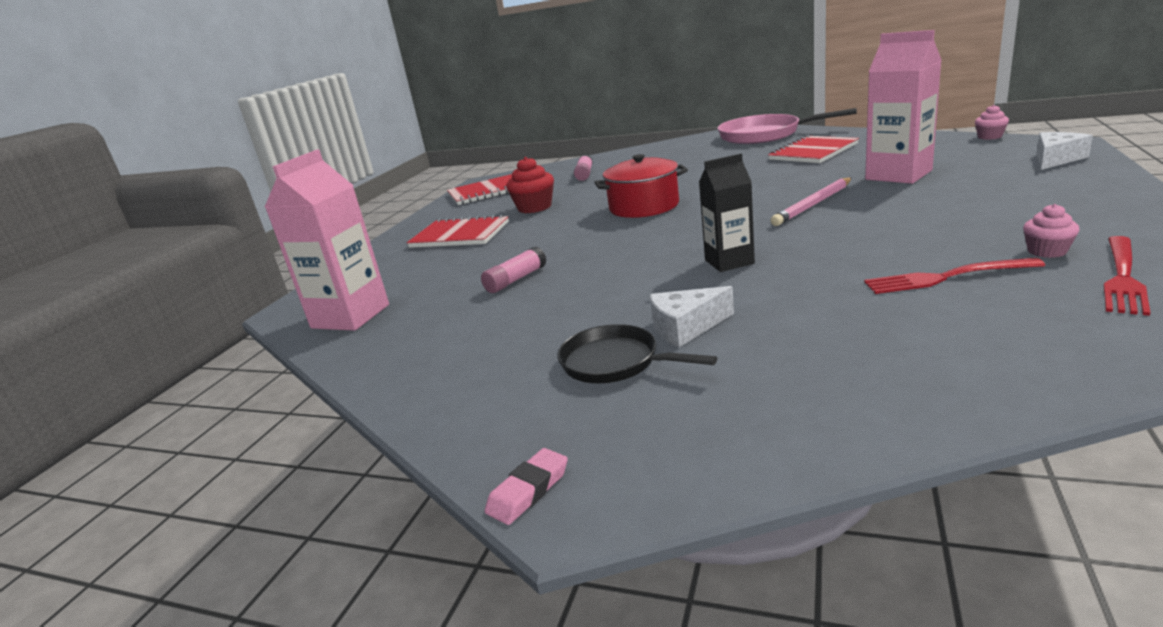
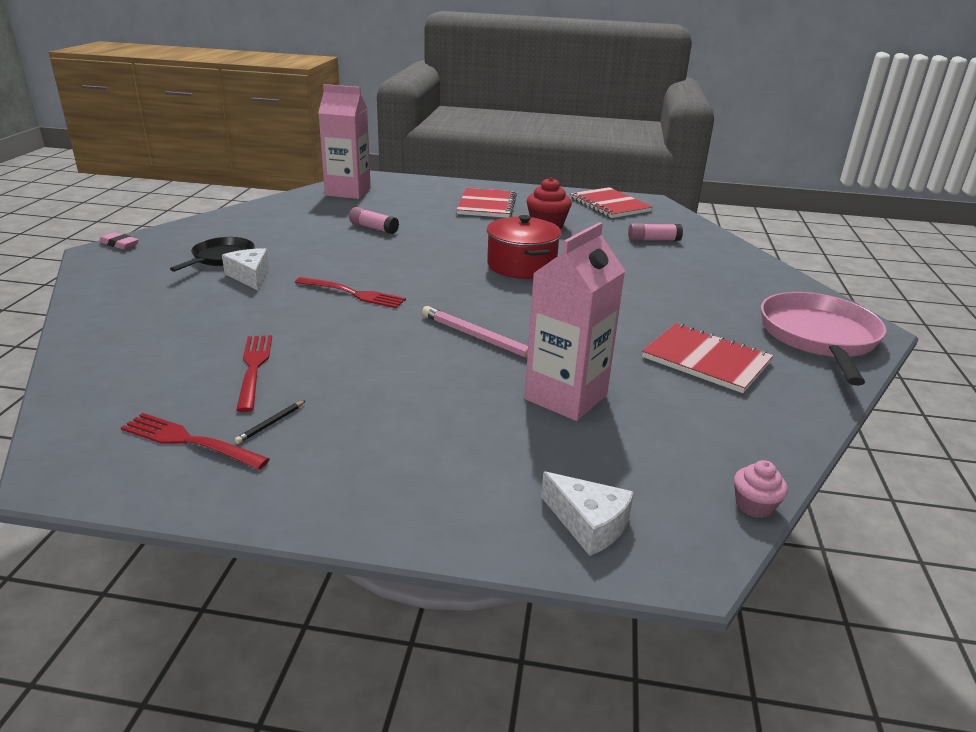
camera: 75 degrees right, 5 degrees up
(729, 262) = (353, 293): black carton -> red fork
(1047, 251) = (270, 424): pink cupcake -> black pencil

